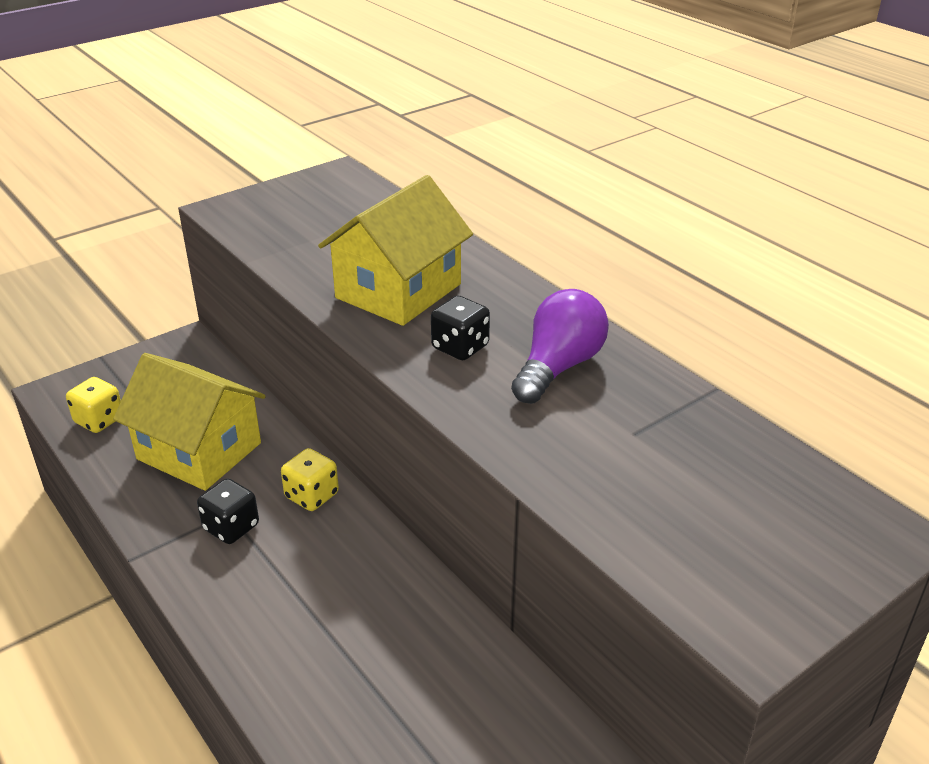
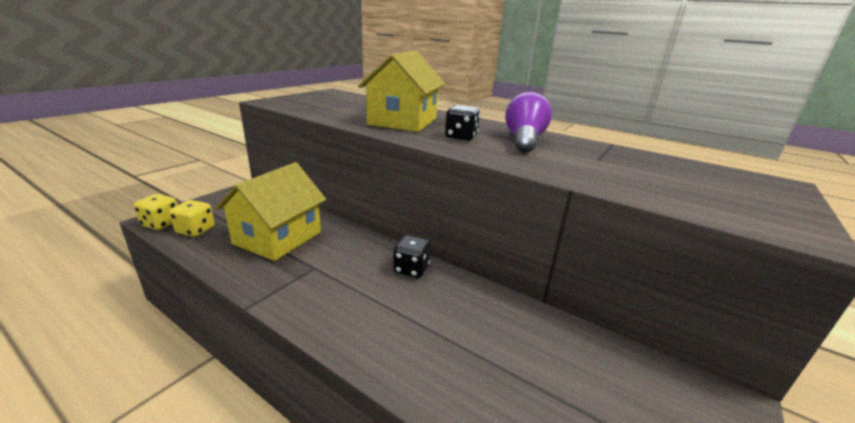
camera: 20 degrees left, 10 degrees down
(199, 451) = (278, 238): yellow house -> yellow house turned 75 degrees counterclockwise
(231, 527) = (320, 275): black dice -> black dice (411, 269)
(312, 496) = (368, 251): yellow dice -> yellow dice (161, 224)

